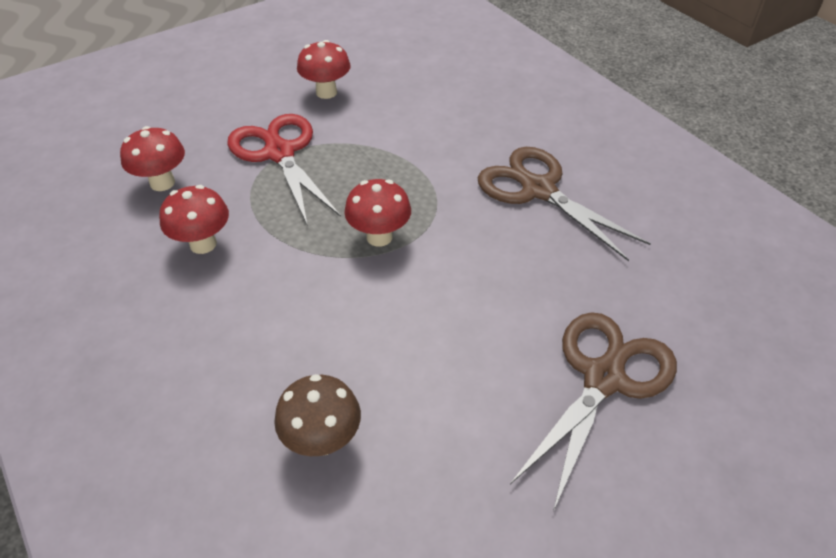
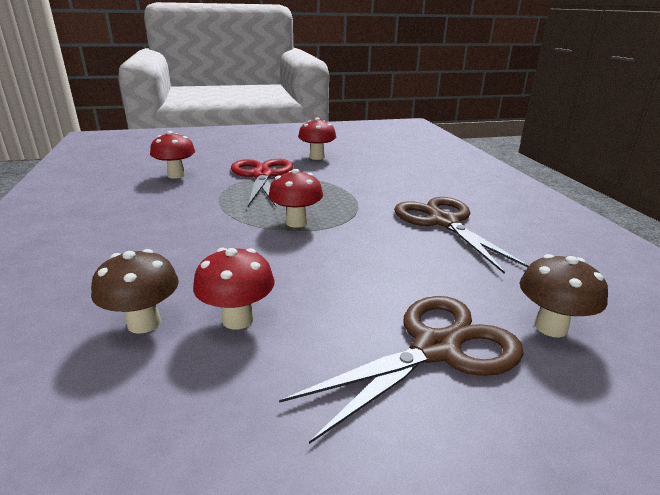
camera: 20 degrees right, 20 degrees down
(203, 244) = (172, 203): red mushroom -> red mushroom (237, 319)
(686, 319) = (550, 327): none -> brown mushroom

